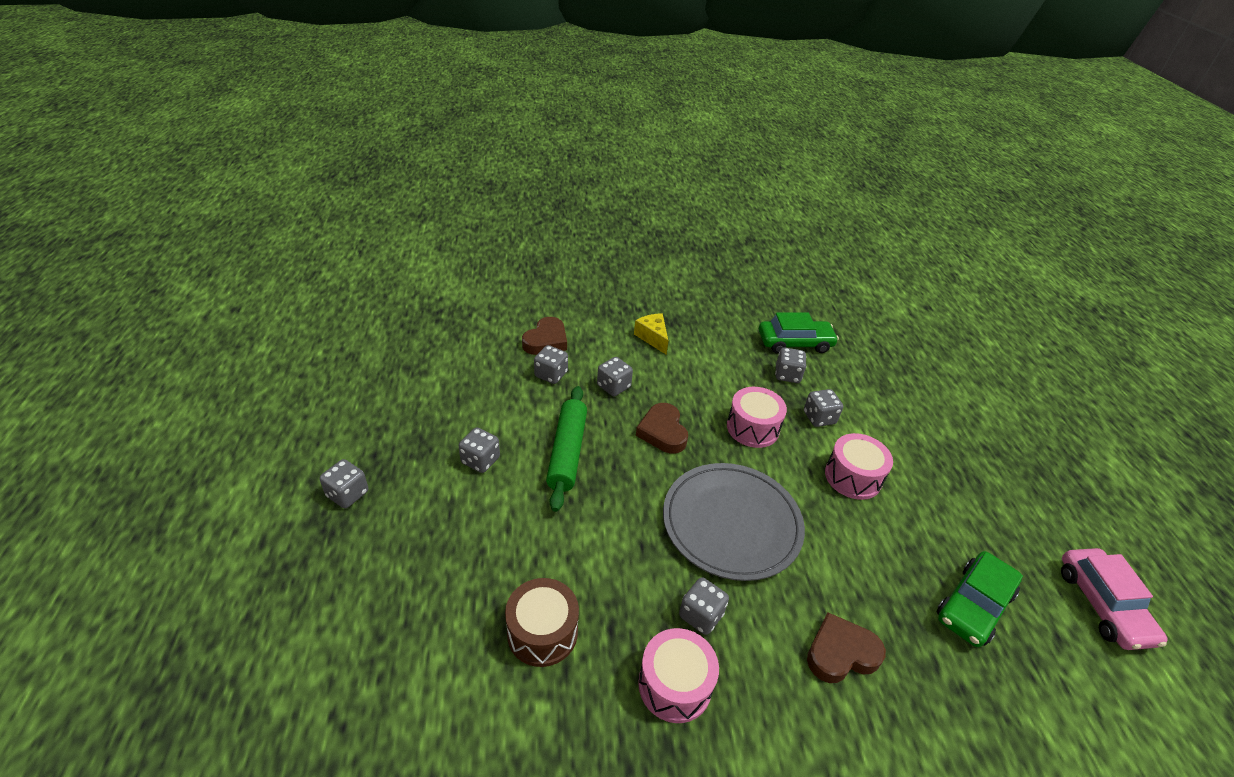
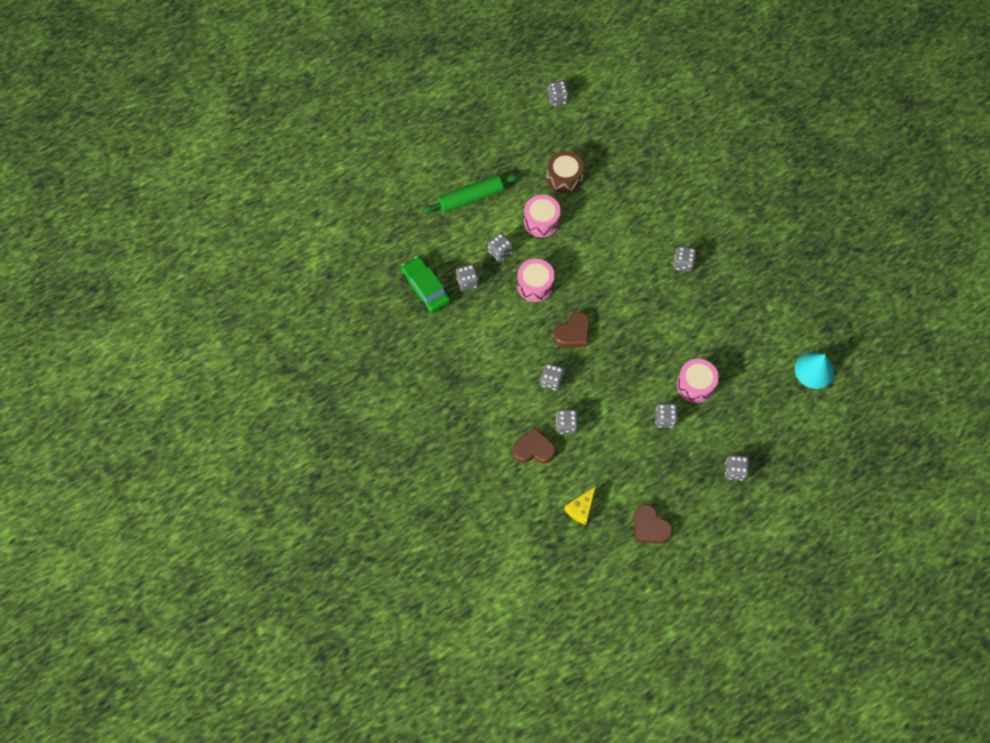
camera: 115 degrees left, 25 degrees up
(378, 703) = (814, 370): none -> turquoise cone
(542, 632) = (739, 325): brown drum -> brown drum (564, 178)
(567, 452) = (626, 376): green rolling pin -> green rolling pin (471, 198)
(653, 338) = (482, 381): yellow cheese -> yellow cheese (581, 509)
(675, 685) = (724, 260): pink drum -> pink drum (695, 385)
(731, 523) = (618, 270): grey plate -> none
(841, 653) = (662, 200): brown heart -> brown heart (650, 527)
(973, 605) = (595, 151): green car -> none
(1102, 605) = (557, 99): pink car -> grey dice

